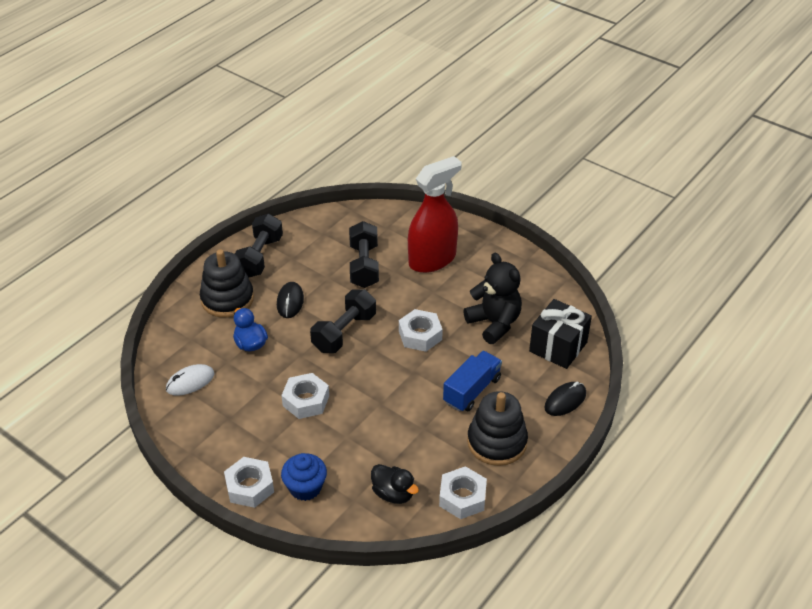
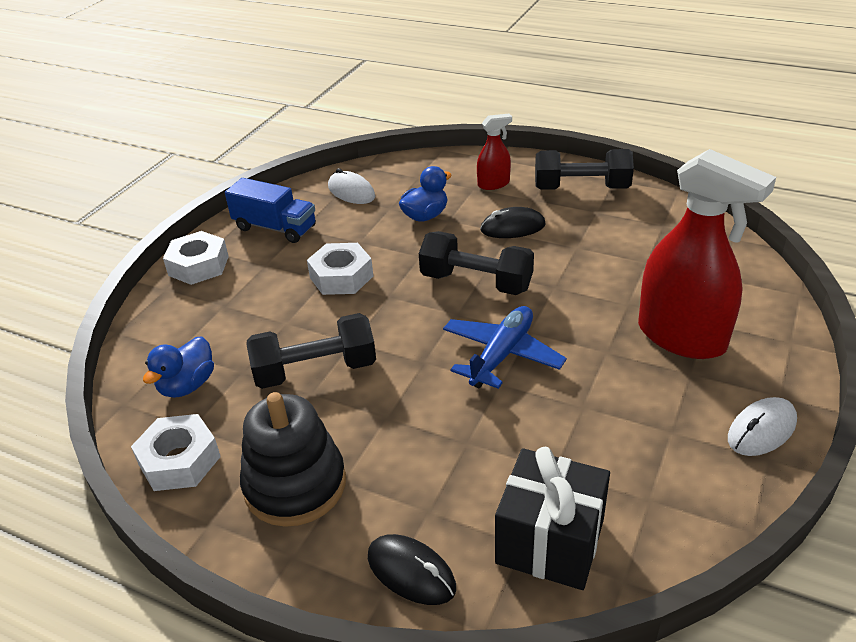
camera: 80 degrees right, 5 degrees down
(227, 299) = (493, 184): black stacking toy -> red spray bottle
(305, 488) = (198, 306): blue cupcake -> none
(364, 266) = (620, 272): black dumbbell -> black dumbbell (315, 370)
(393, 494) = (187, 385): black duck -> blue duck
(420, 335) = (502, 355): white nut -> blue plane
(472, 390) = (402, 435): blue truck -> blue truck (275, 228)
(494, 323) = (569, 438): black teddy bear -> none
(509, 255) = (761, 430): none -> white mouse

